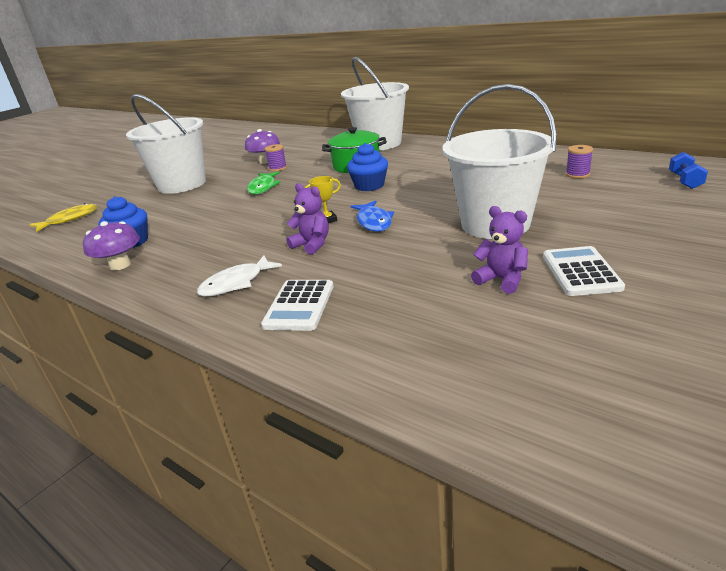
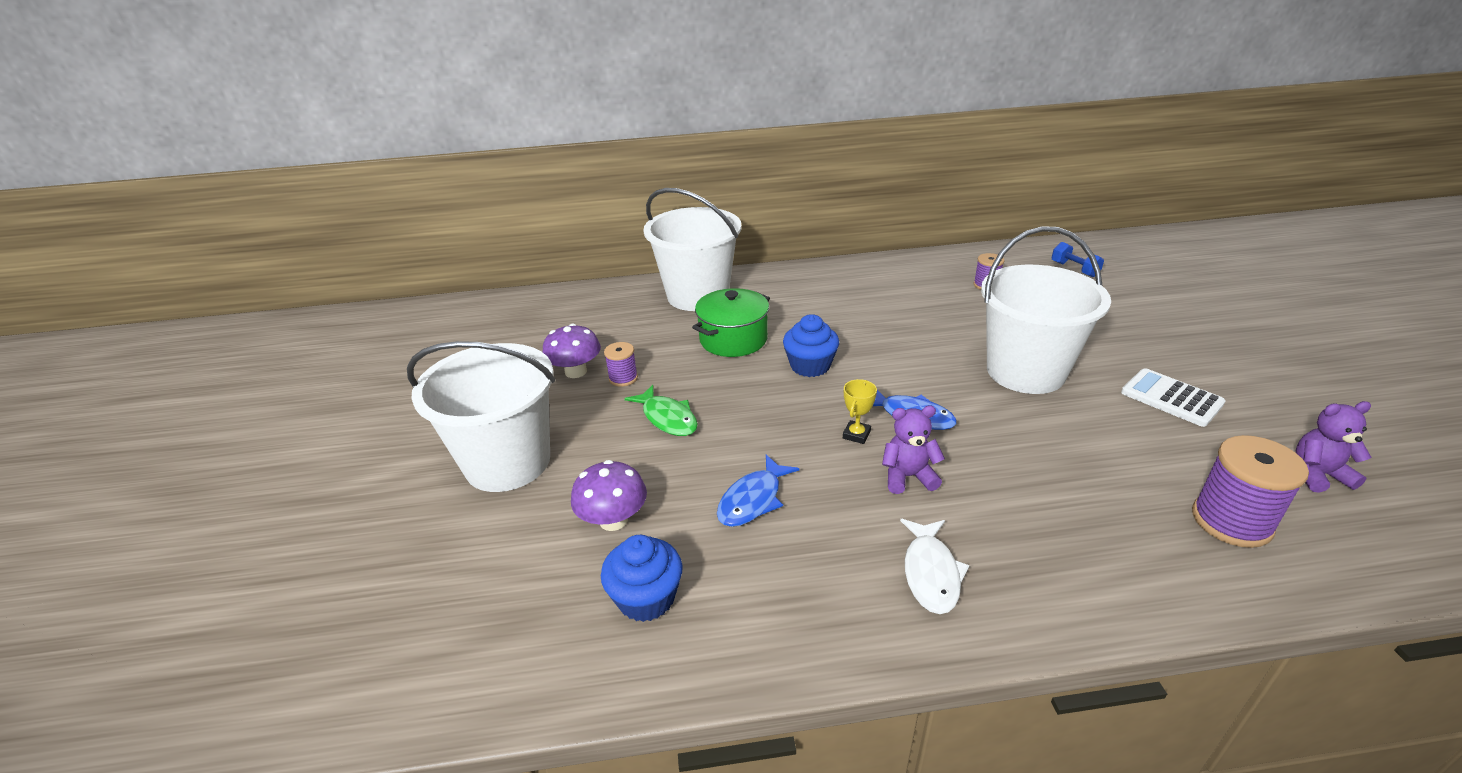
camera: 45 degrees left, 5 degrees up
(69, 219) = (412, 622): yellow fish -> none
(120, 265) = (716, 642): purple mushroom -> purple mushroom (613, 520)
(230, 227) = (753, 500): none -> blue fish
(299, 306) = (1048, 559): white calculator -> none
(455, 346) = (1231, 521): none -> purple spool
(501, 280) = (1140, 434): purple teddy bear -> purple teddy bear (1318, 475)

